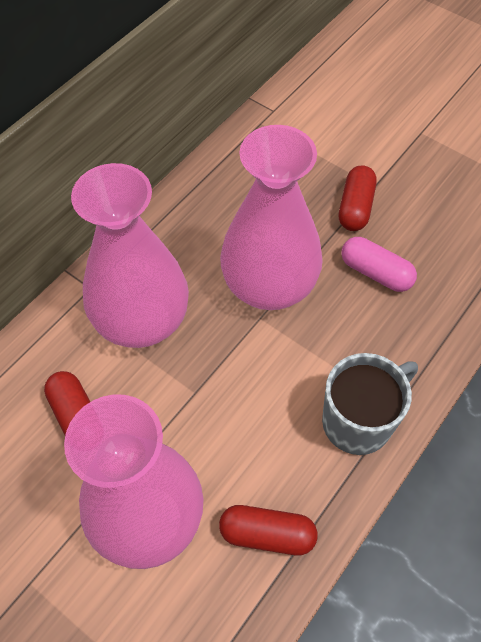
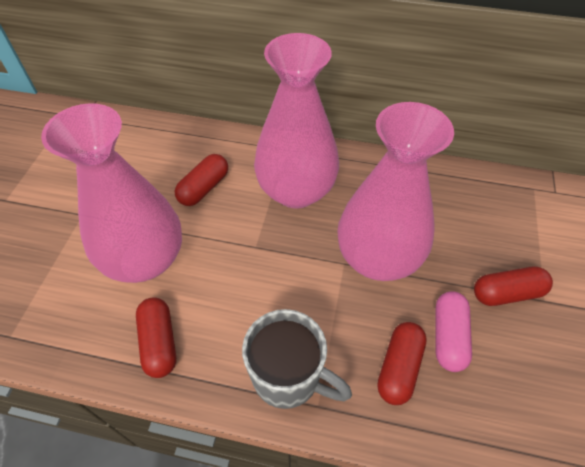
camera: 65 degrees right, 5 degrees down
(388, 325) = (399, 367): none -> red capsule

